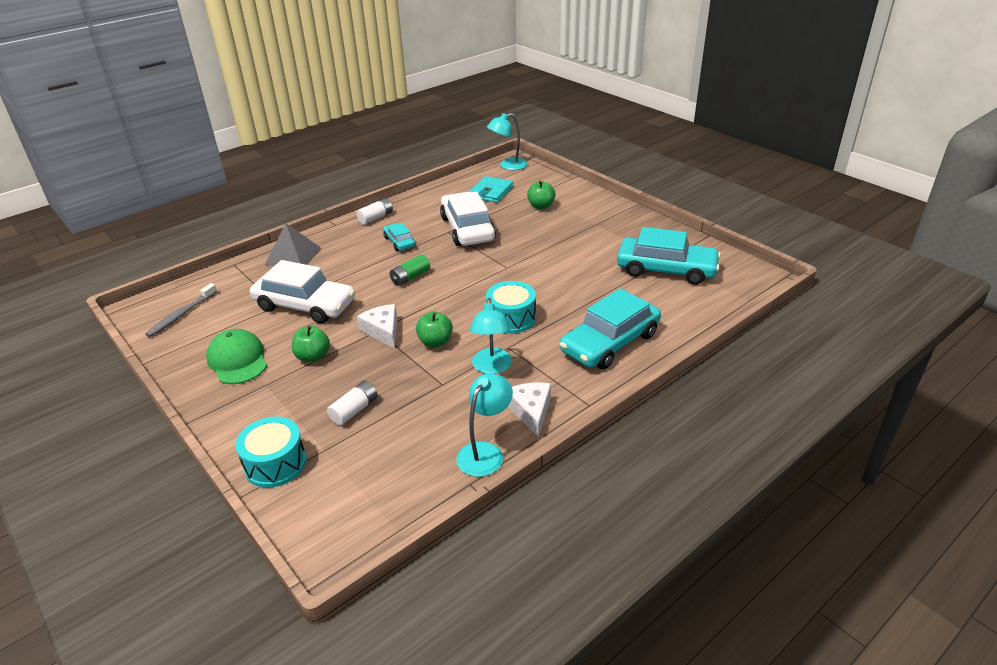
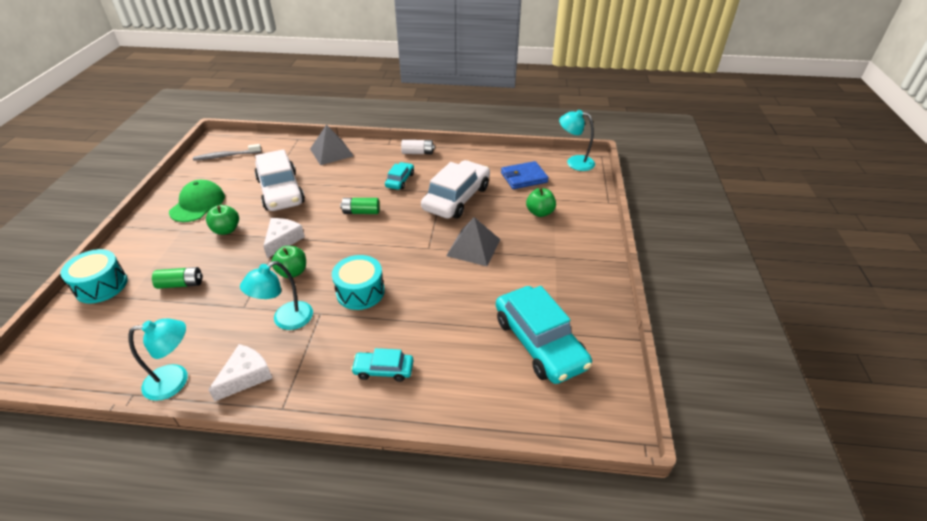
camera: 45 degrees right, 5 degrees up
(354, 410) = (181, 284): white battery -> green battery
(491, 192) = (524, 177): turquoise wallet -> blue wallet
(536, 249) = (473, 247): none -> grey pyramid
(610, 342) = (383, 370): turquoise car -> turquoise car, size x0.50

